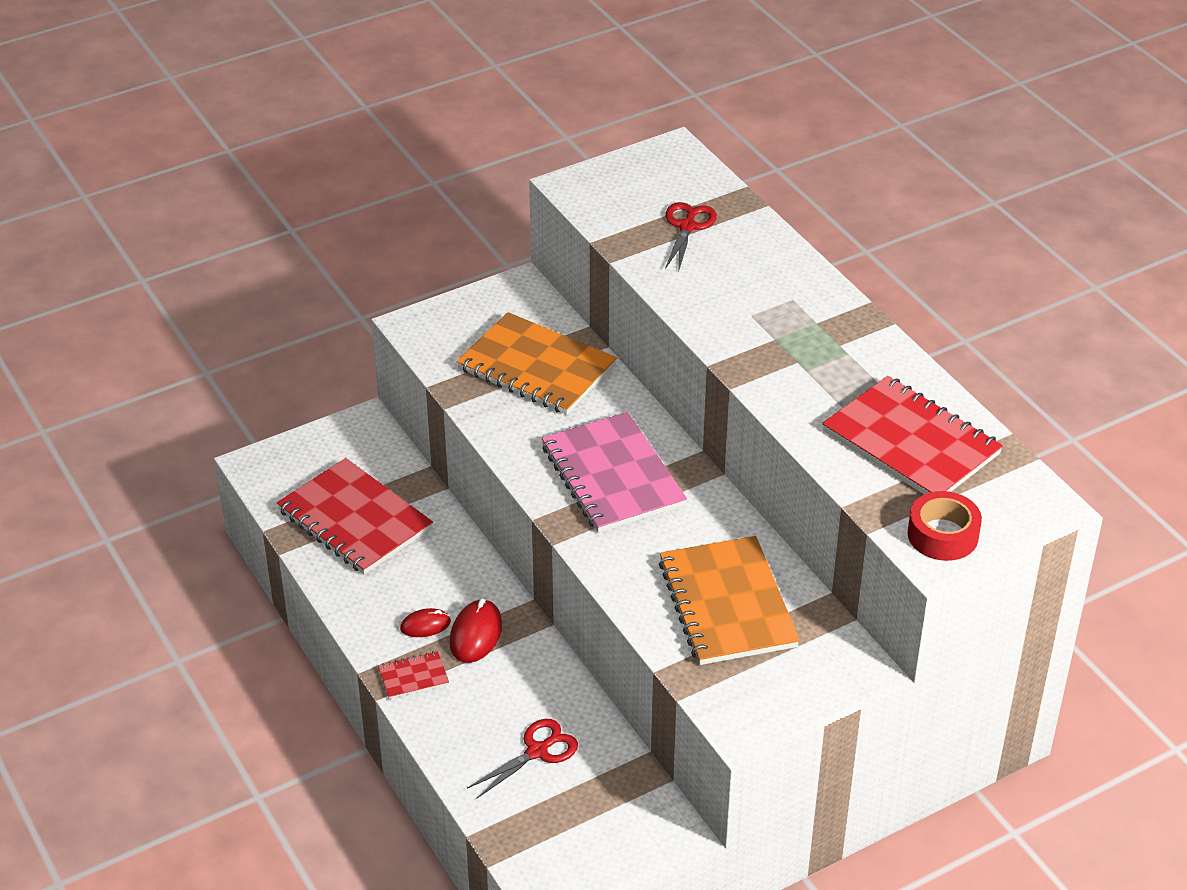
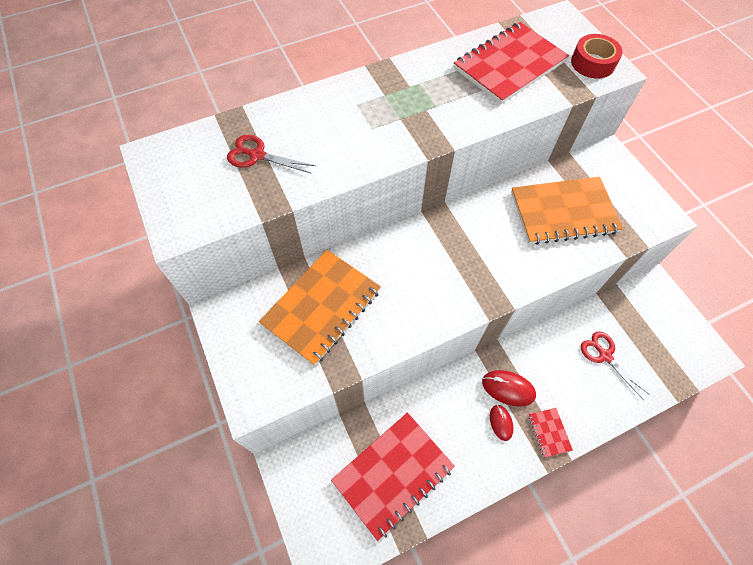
camera: 85 degrees left, 20 degrees up
(613, 476) = (445, 265): pink notebook -> none

